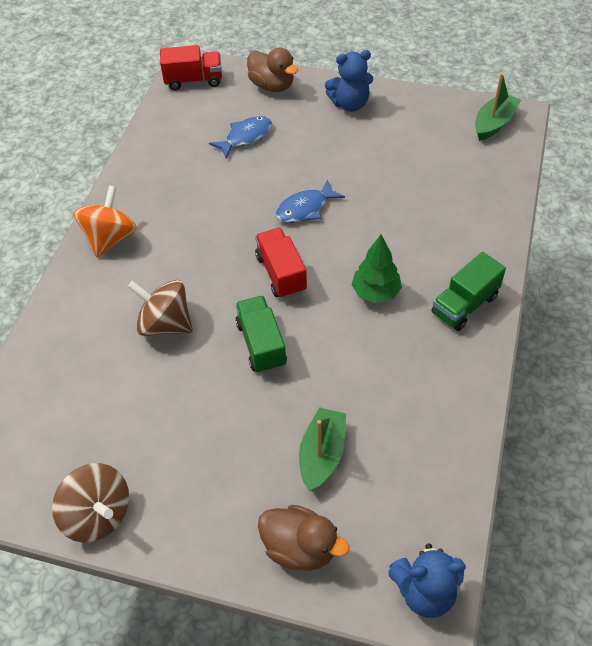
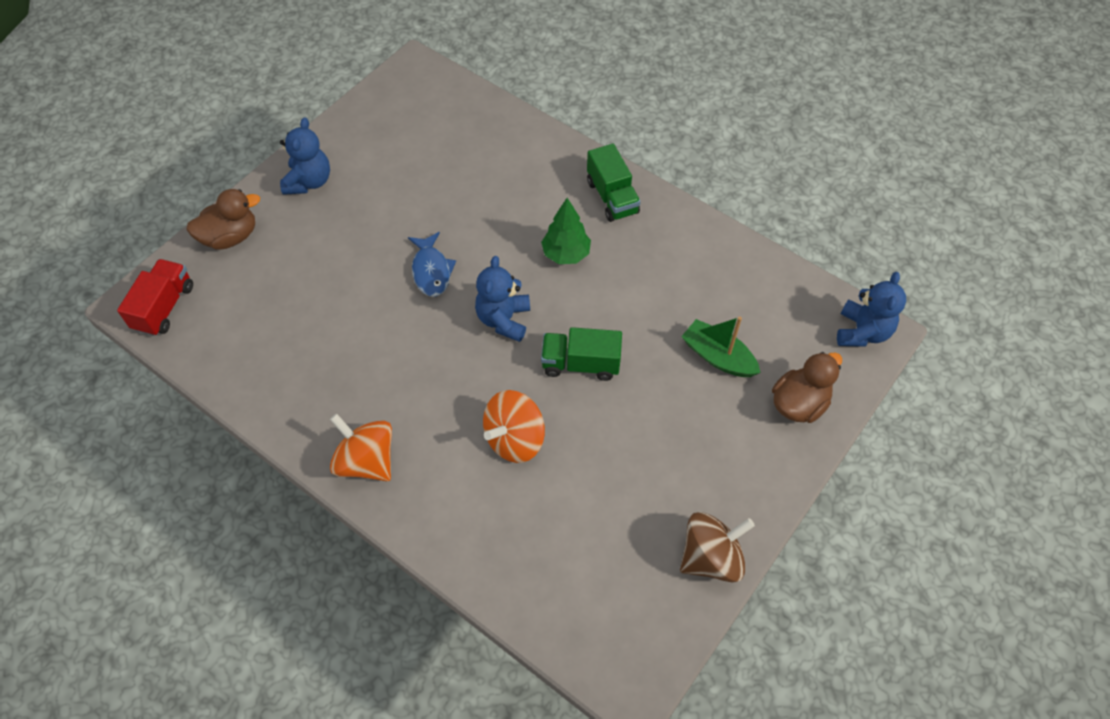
camera: 70 degrees left, 5 degrees up
(165, 324) = (515, 439): brown spinning top -> orange spinning top
(245, 137) = (294, 287): blue fish -> none
(281, 273) = (504, 319): red truck -> blue teddy bear
(494, 123) = (414, 86): green boat -> none

